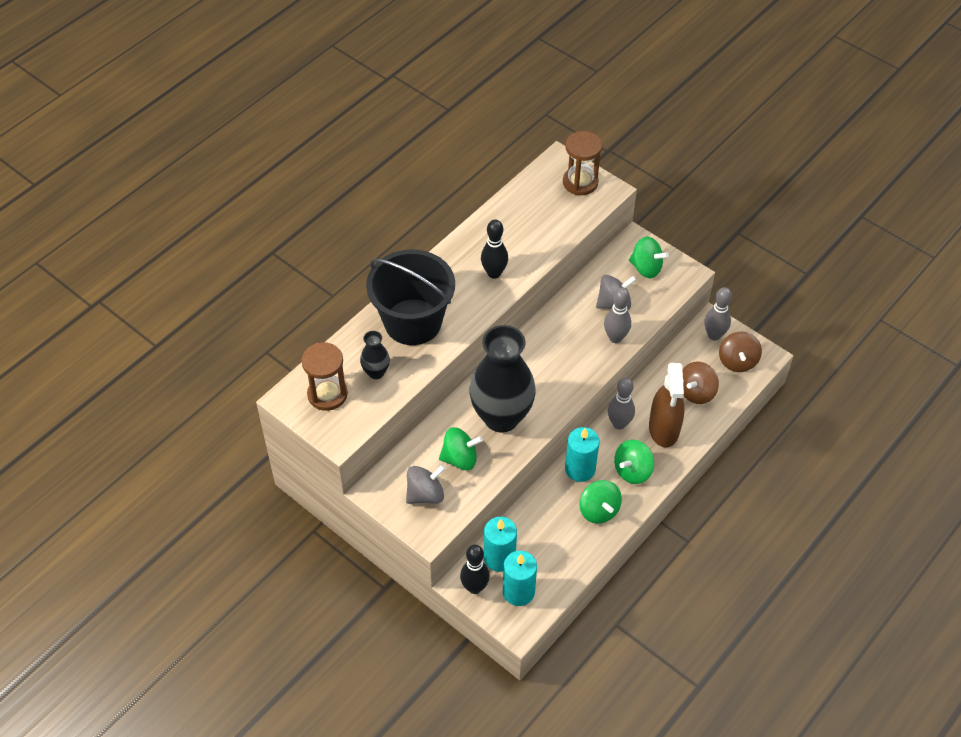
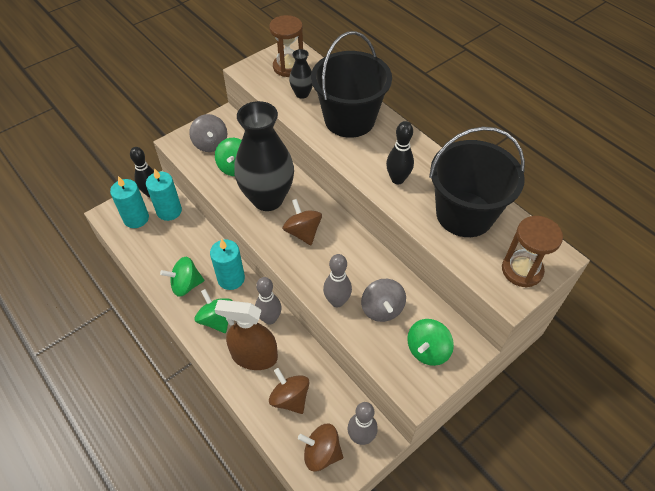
camera: 100 degrees right, 0 degrees up
(527, 221) = (464, 214): none -> black bucket
(540, 377) = (303, 232): none -> brown spinning top

